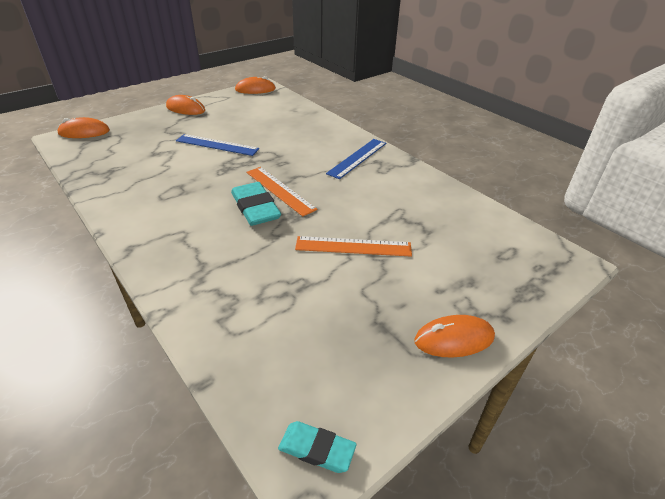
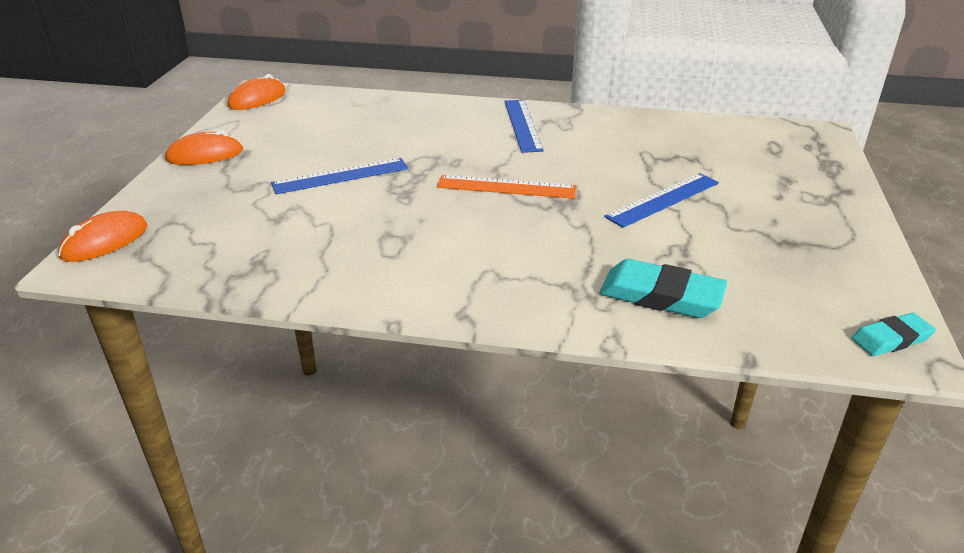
camera: 40 degrees left, 5 degrees down
(255, 208) = (515, 213): turquoise eraser -> turquoise eraser (661, 295)
(353, 246) = (663, 199): orange ruler -> blue ruler
(454, 339) = (843, 222): orange mouse -> none

